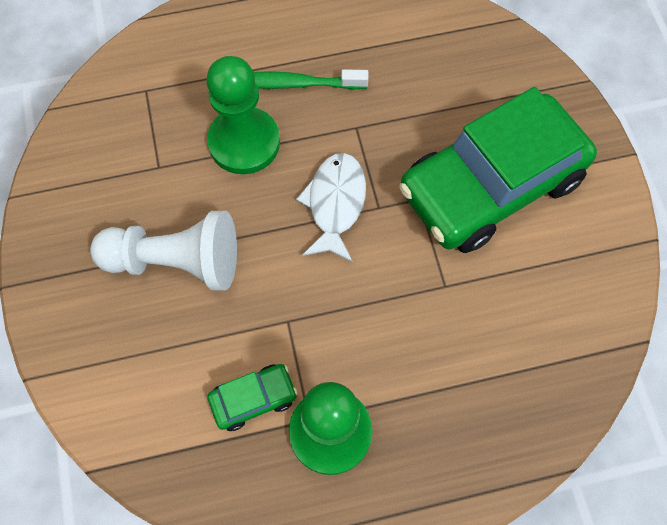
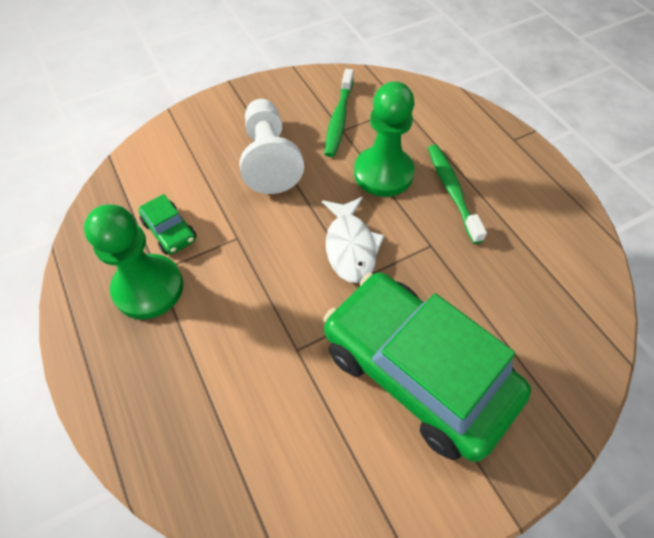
camera: 75 degrees right, 10 degrees down
(138, 166) = (339, 119): none -> green toothbrush
(335, 204) = (350, 246): white fish -> white fish turned 90 degrees clockwise

